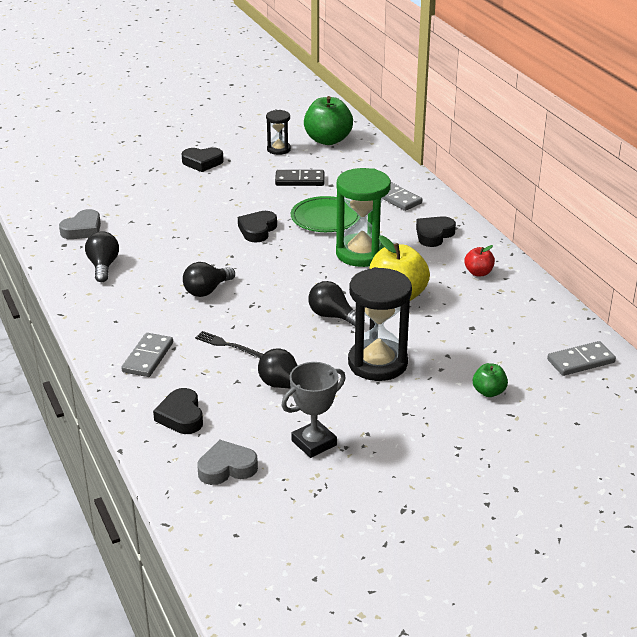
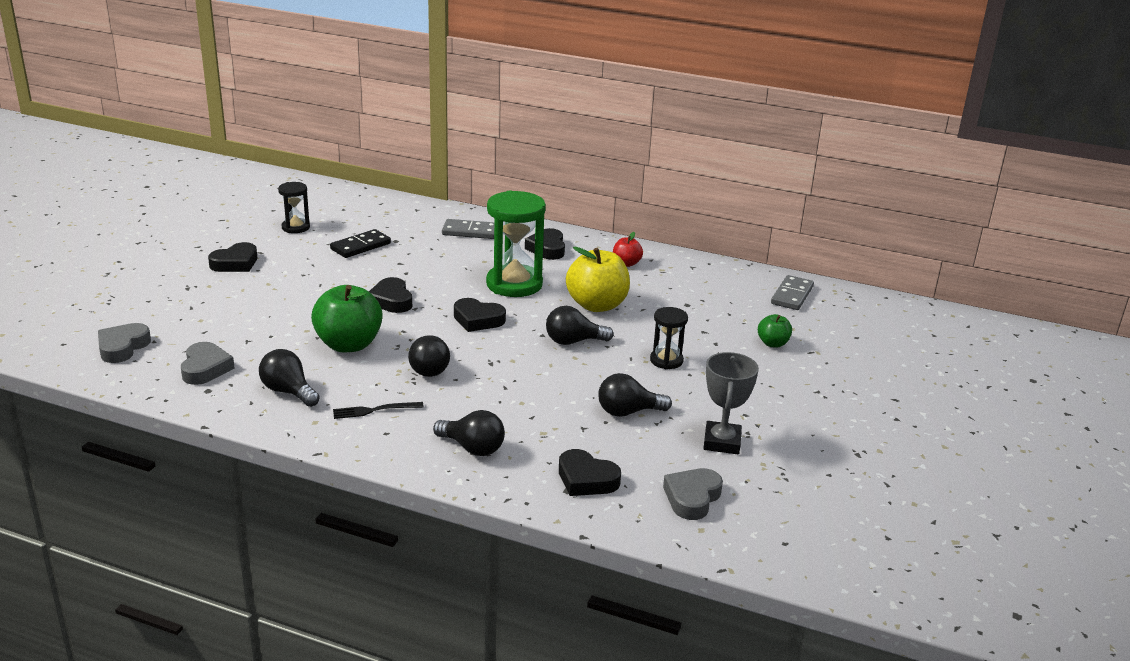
camera: 45 degrees left, 5 degrees down
(61, 196) = (122, 347): none -> grey heart
(148, 357) = (472, 448): grey domino -> black light bulb
(227, 345) = (525, 404): black fork -> black fork (374, 410)
(292, 269) = (478, 320): none -> black heart
(325, 218) = (437, 268): green plate -> none
(328, 140) = (331, 205): green apple -> green apple (348, 345)
(377, 363) = (666, 360): black hourglass -> black hourglass, size x0.53

